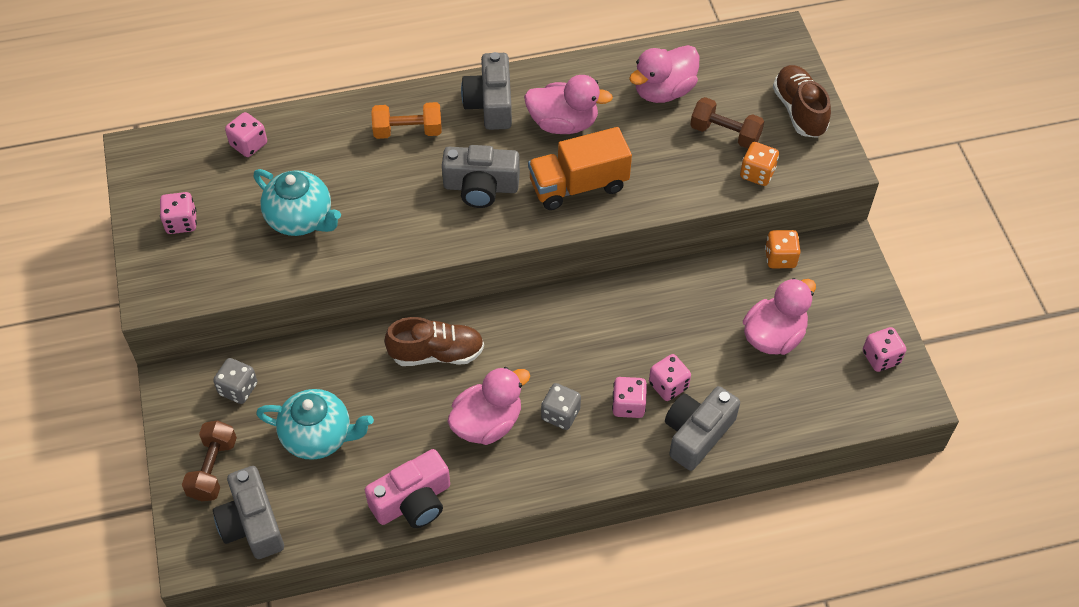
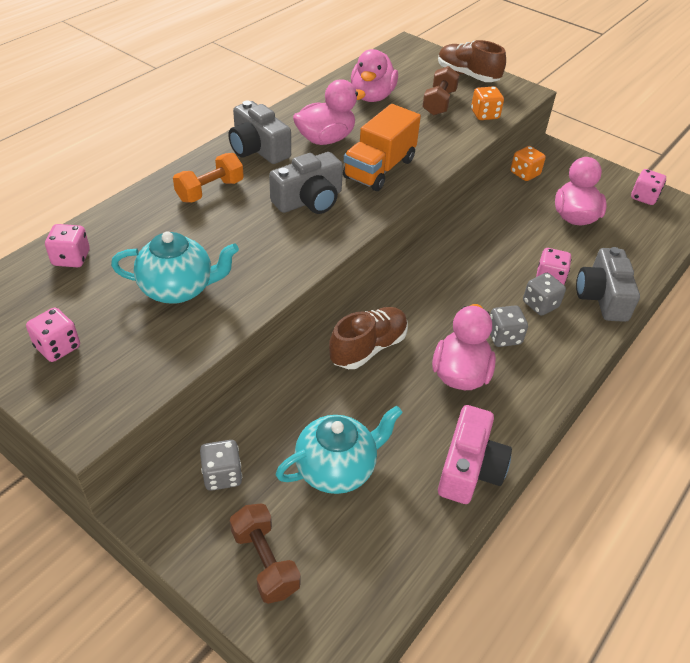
camera: 40 degrees left, 10 degrees down
(252, 523) = (352, 586): grey camera -> none
(628, 405) = (540, 304): pink dice -> grey dice
(725, 133) = (439, 103): brown dumbbell -> brown dumbbell turned 60 degrees counterclockwise

